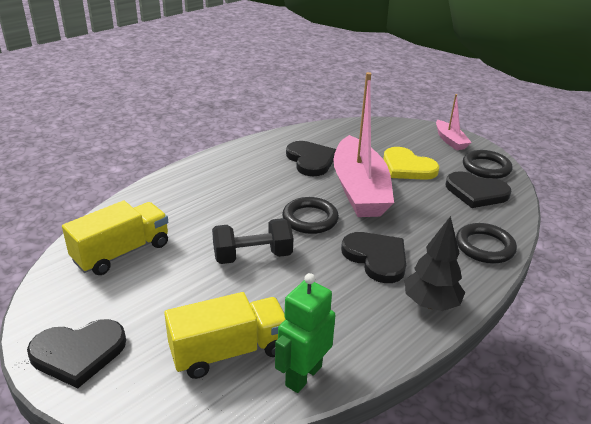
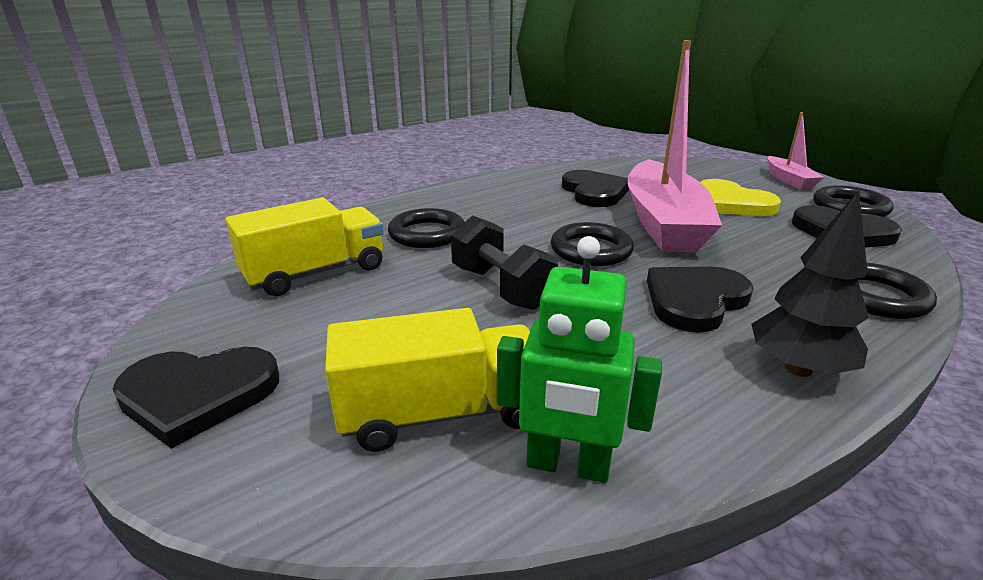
camera: 10 degrees right, 5 degrees down
(193, 210) = (427, 234): none -> black ring
(252, 256) = (501, 287): black dumbbell -> black dumbbell turned 60 degrees clockwise
(303, 375) = (567, 465): green robot -> green robot turned 120 degrees counterclockwise
(376, 258) = (695, 300): black heart -> black heart turned 105 degrees counterclockwise

